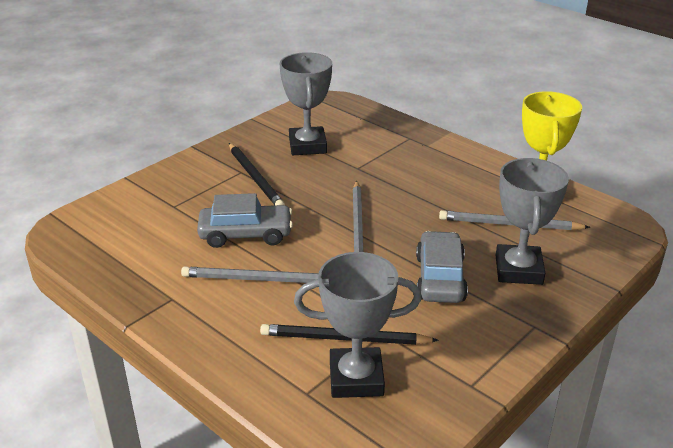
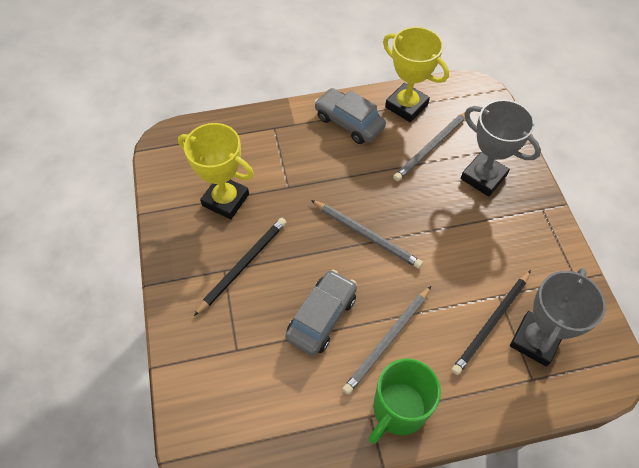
camera: 55 degrees left, 25 degrees up
(192, 312) = (398, 410): none -> green mug
(255, 178) = (243, 265): black pencil -> black pencil turned 60 degrees counterclockwise
(307, 146) = (225, 200): grey trophy -> yellow trophy
(440, 278) = (463, 226): grey car -> grey car (349, 122)

